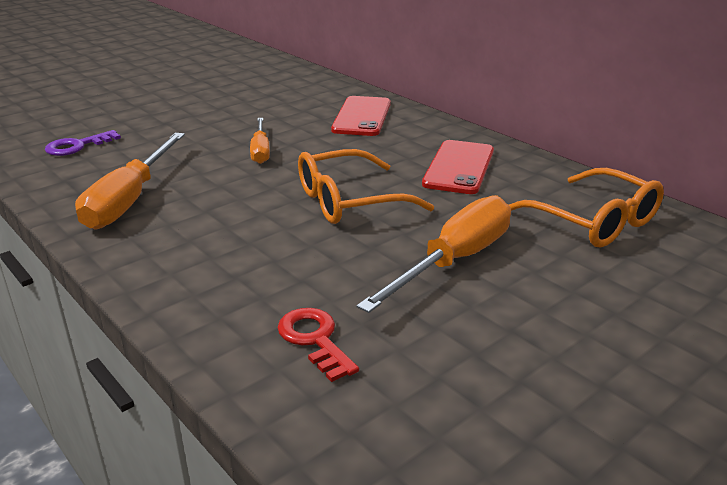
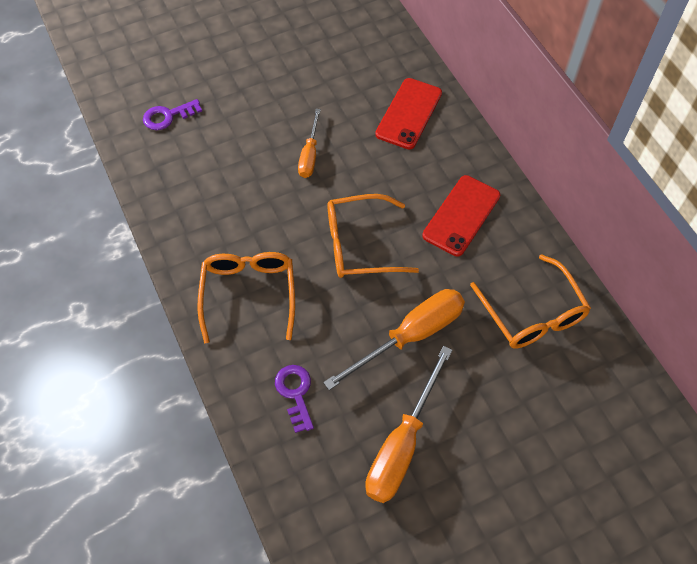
camera: 15 degrees right, 30 degrees up
(130, 200) = (201, 206): orange screwdriver -> orange screwdriver (402, 444)
(213, 259) = (249, 295): none -> orange glasses
(315, 340) = (295, 393): red key -> purple key

